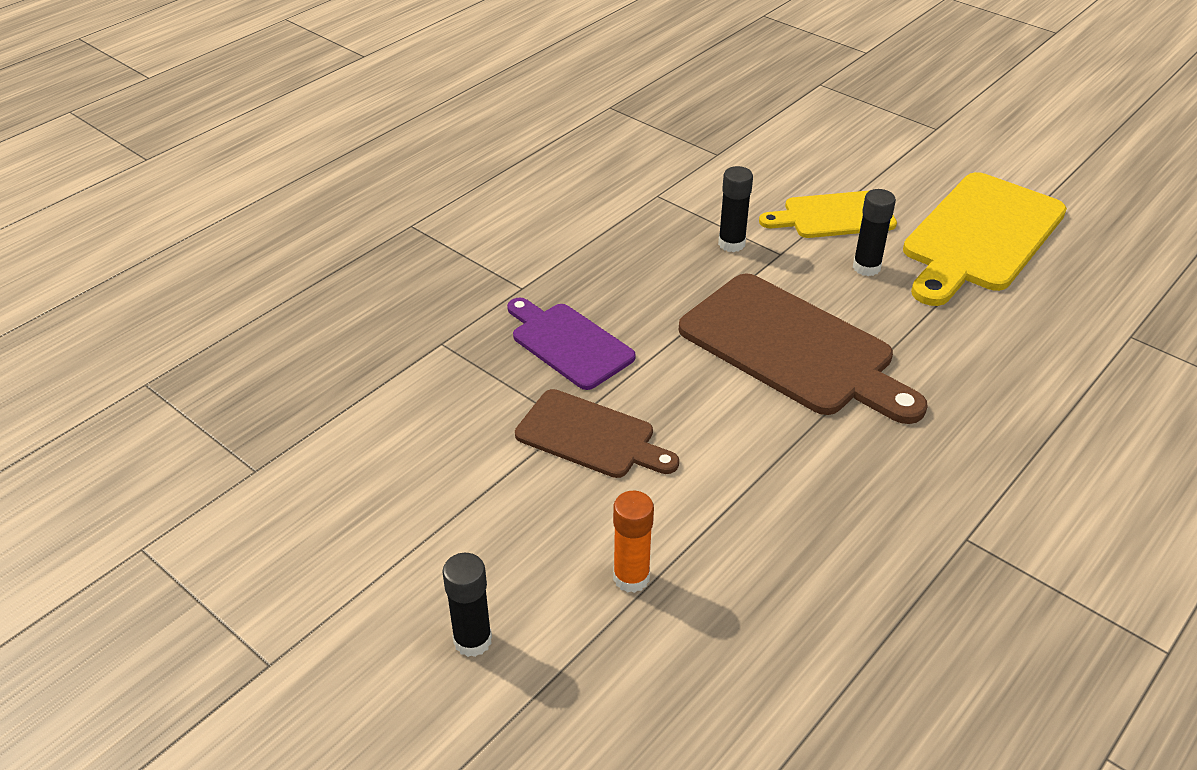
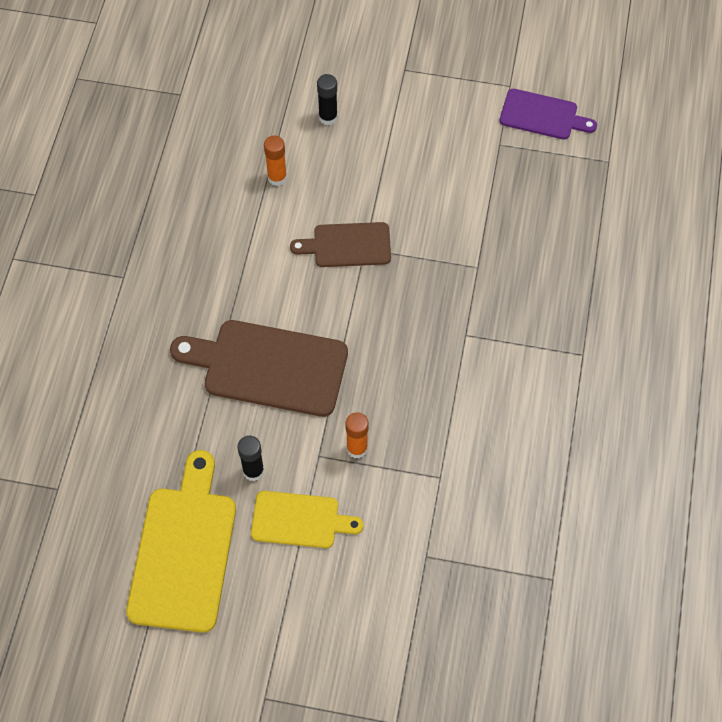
camera: 150 degrees right, 20 degrees up
(568, 343) = (404, 303): purple cutting board -> purple cutting board (542, 115)
(731, 244) = (357, 448): black glue stick -> orange glue stick
(834, 216) = (299, 520): yellow cutting board -> yellow cutting board turned 45 degrees clockwise

